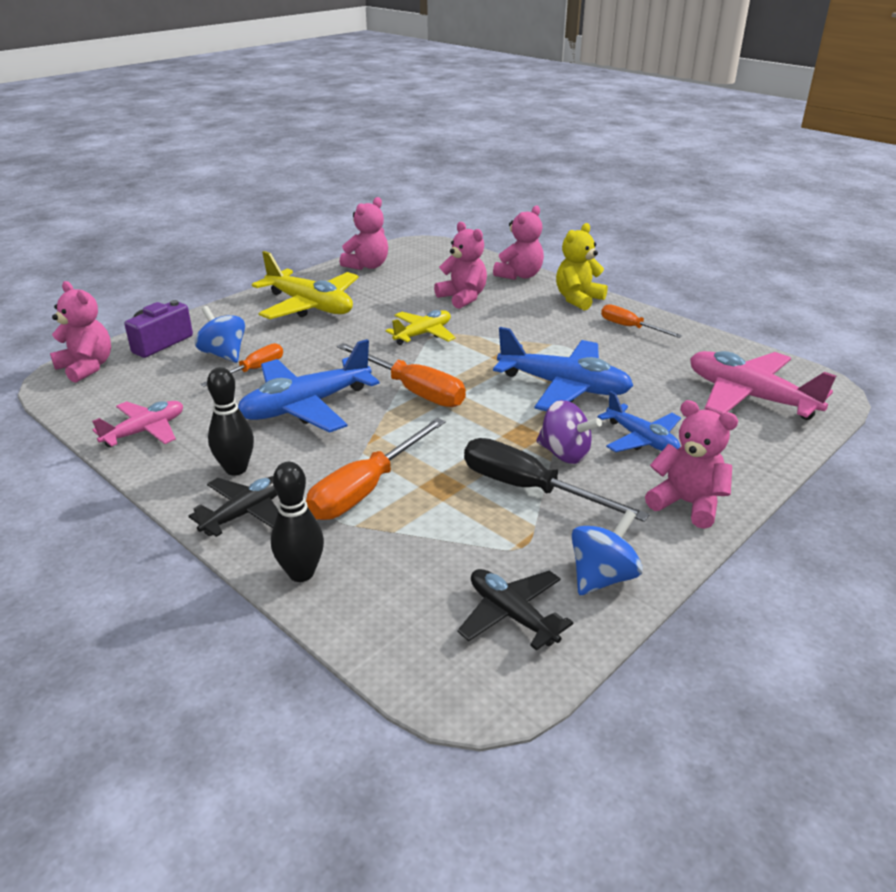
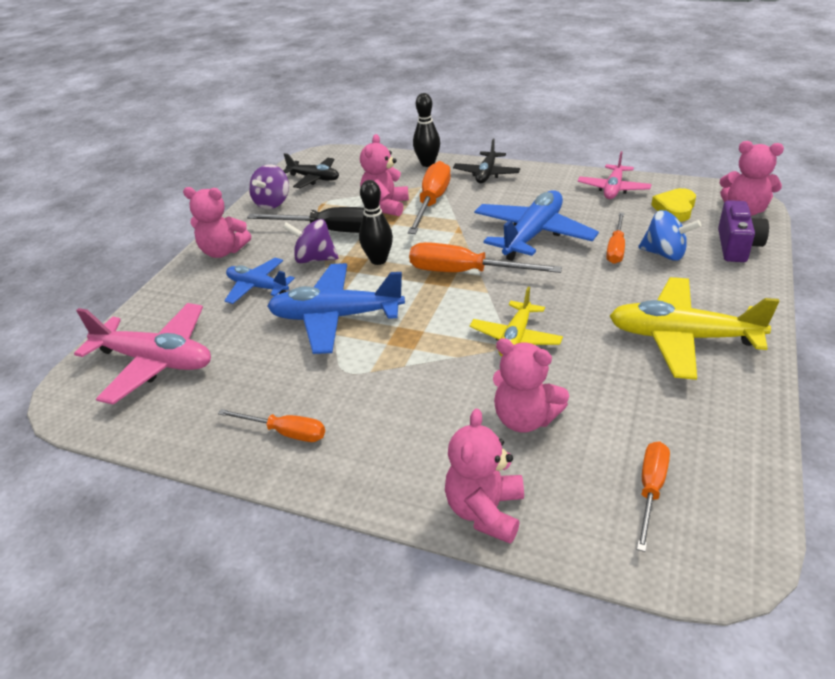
camera: 160 degrees right, 5 degrees up
(136, 388) = (675, 209): none -> yellow heart
(236, 469) = (522, 188): black bowling pin -> black bowling pin (378, 260)
(367, 266) = (726, 447): pink teddy bear -> pink teddy bear (386, 206)
(426, 264) = (650, 490): none -> orange screwdriver
(578, 299) = (369, 474): yellow teddy bear -> none
(602, 577) = (272, 203): blue spinning top -> purple spinning top

